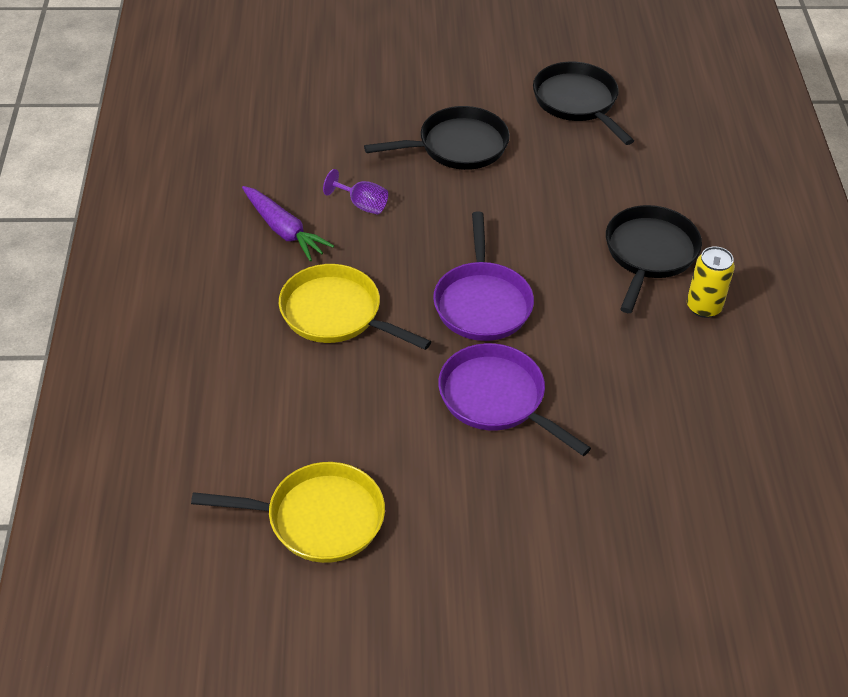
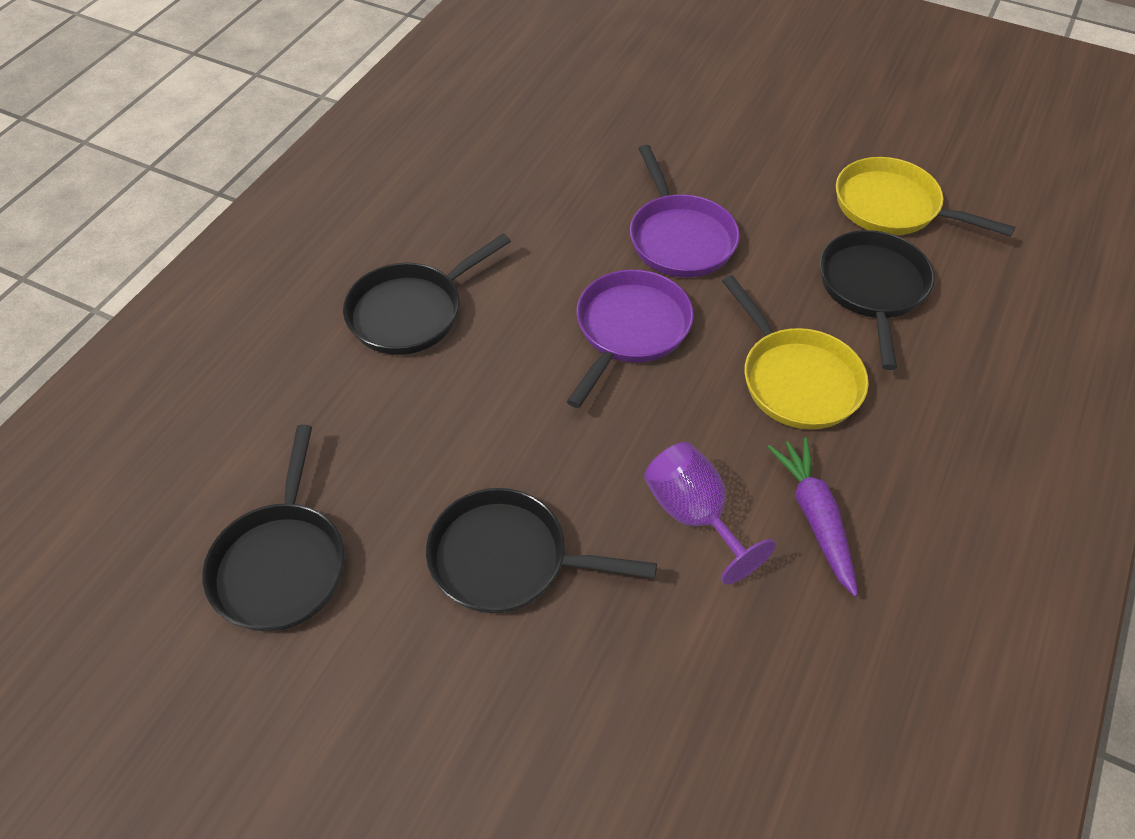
camera: 150 degrees left, 5 degrees up
(306, 417) = (872, 288): none -> black pan
(362, 205) = (694, 515): purple goblet -> purple goblet, size x1.55
(704, 307) = (415, 241): yellow can -> none

